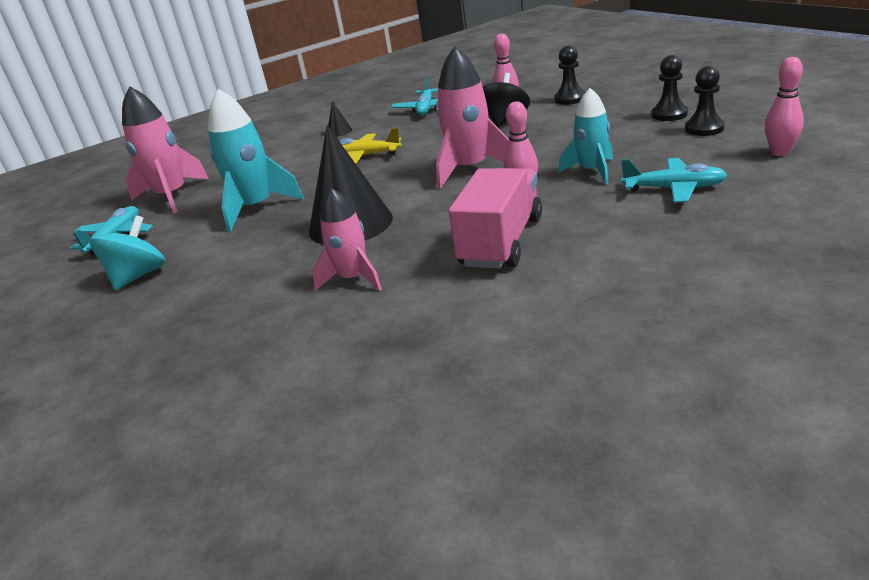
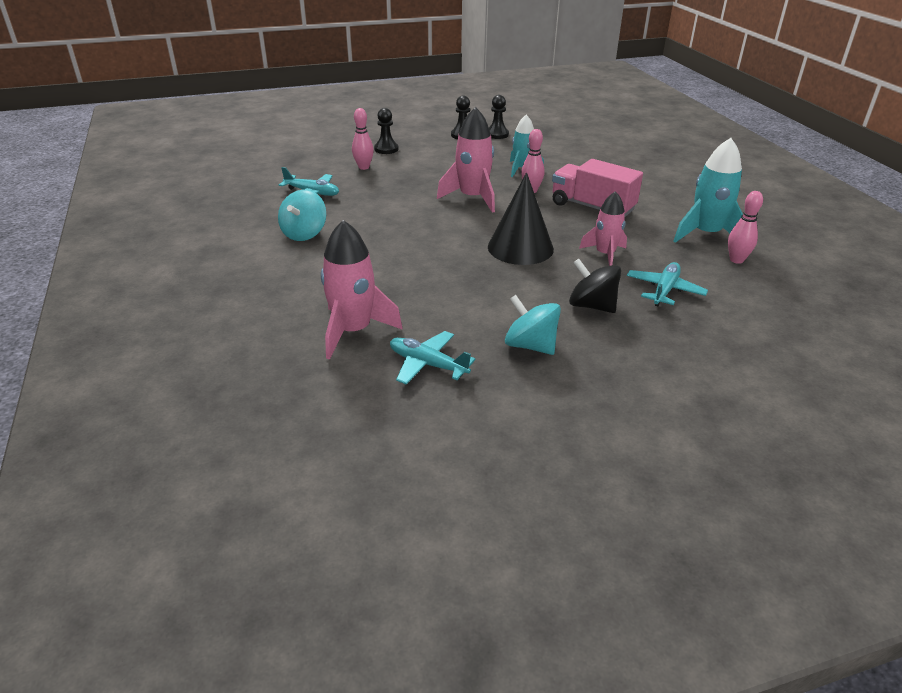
camera: 80 degrees left, 5 degrees up
(256, 208) = (444, 284): turquoise rocket -> turquoise rocket (706, 234)
(339, 131) = (304, 233): black cone -> turquoise spinning top
(364, 156) = (389, 229): yellow plane -> none
(504, 120) = (394, 173): black spinning top -> black spinning top (592, 306)
(674, 189) = (568, 158): turquoise plane -> turquoise plane (664, 290)
(780, 152) = (550, 131): pink bowling pin -> pink bowling pin (736, 260)

